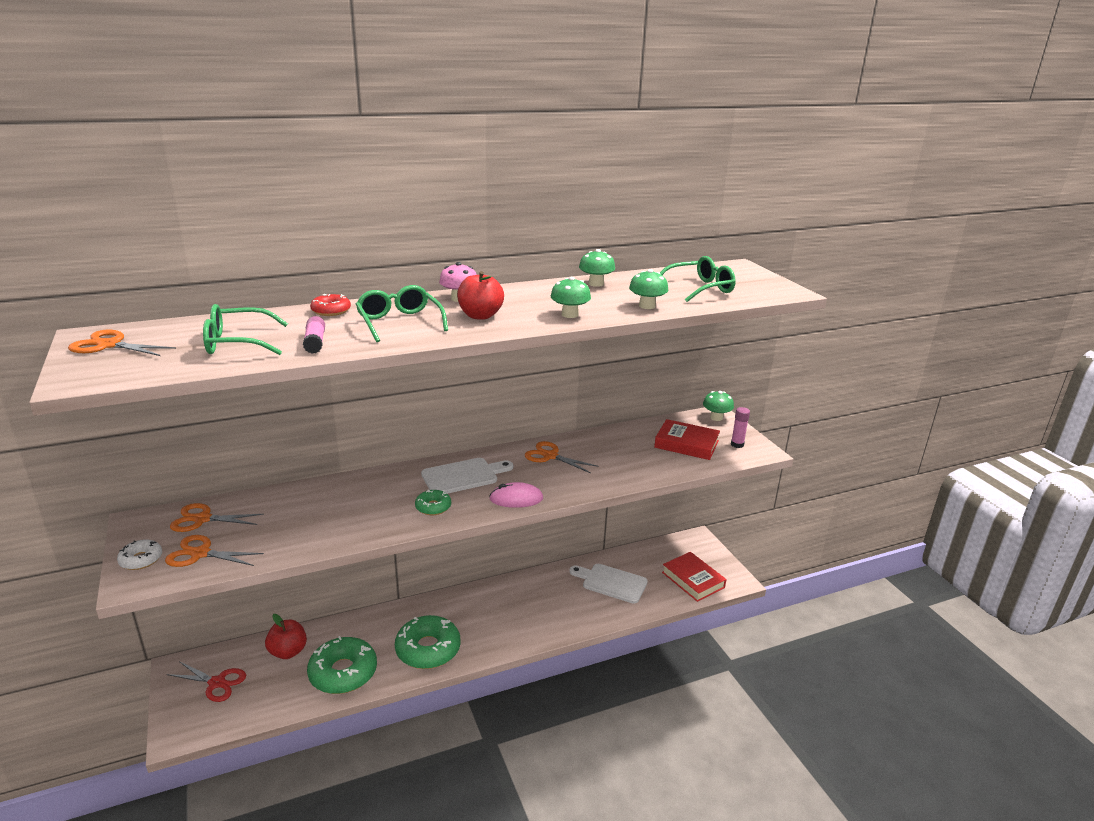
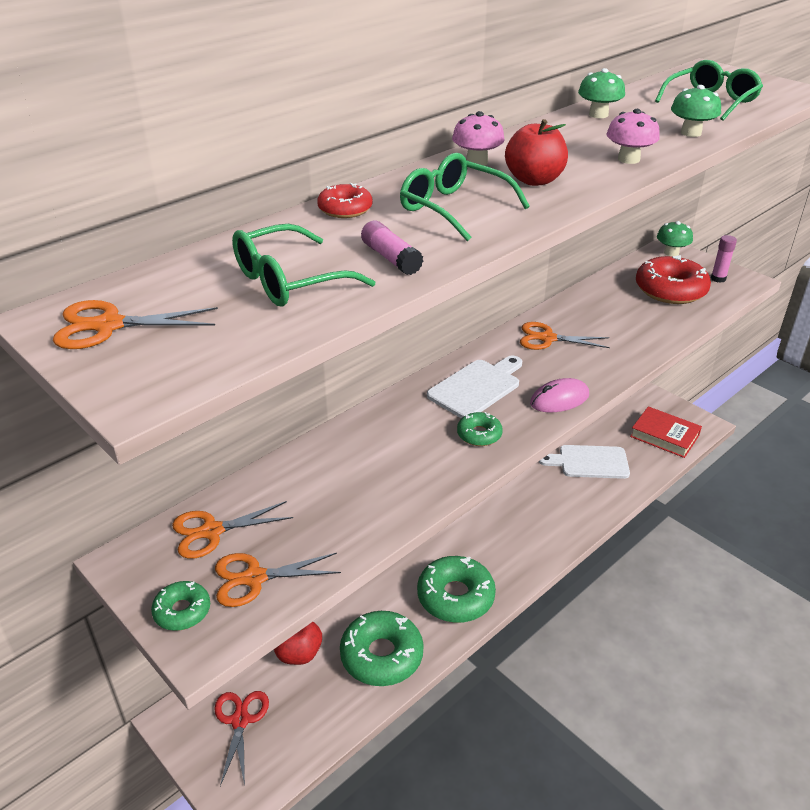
camera: 20 degrees left, 10 degrees up
(141, 559) = (182, 611): white donut -> green donut
(217, 683) = (240, 720): red scissors -> red scissors turned 90 degrees counterclockwise
(570, 314) = (628, 159): green mushroom -> pink mushroom
(686, 444) = (670, 290): red book -> red donut

